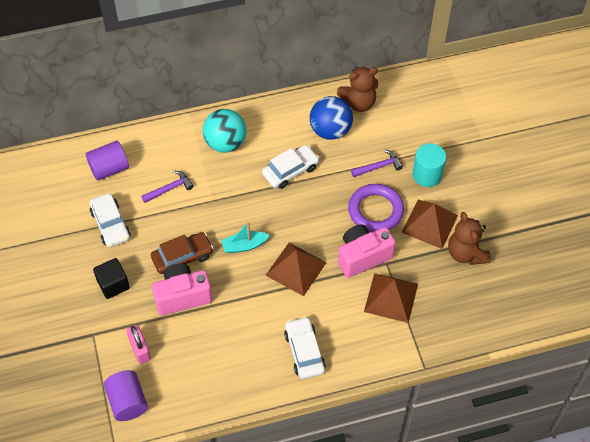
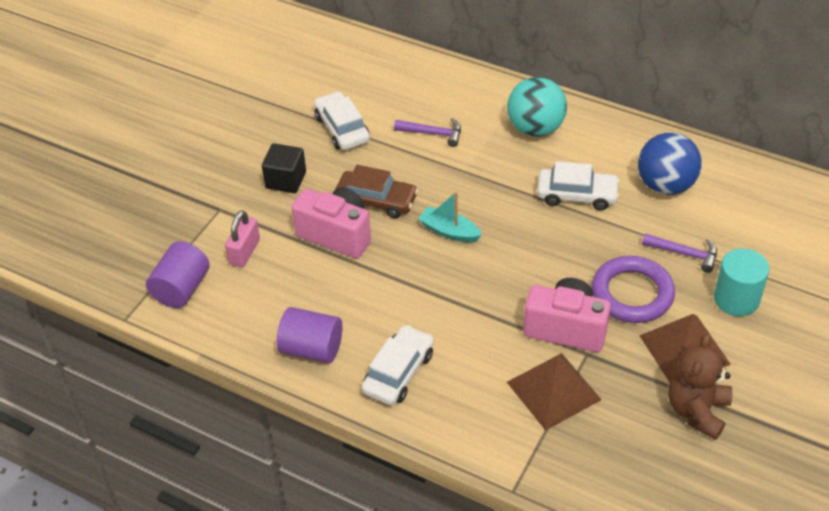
camera: 45 degrees right, 10 degrees down
(109, 168) = (395, 82): purple cylinder -> purple cylinder (311, 349)
(110, 224) = (342, 129): white car -> white car turned 135 degrees clockwise
(296, 268) = (479, 289): brown pyramid -> none
(358, 103) = (729, 179): brown teddy bear -> none

